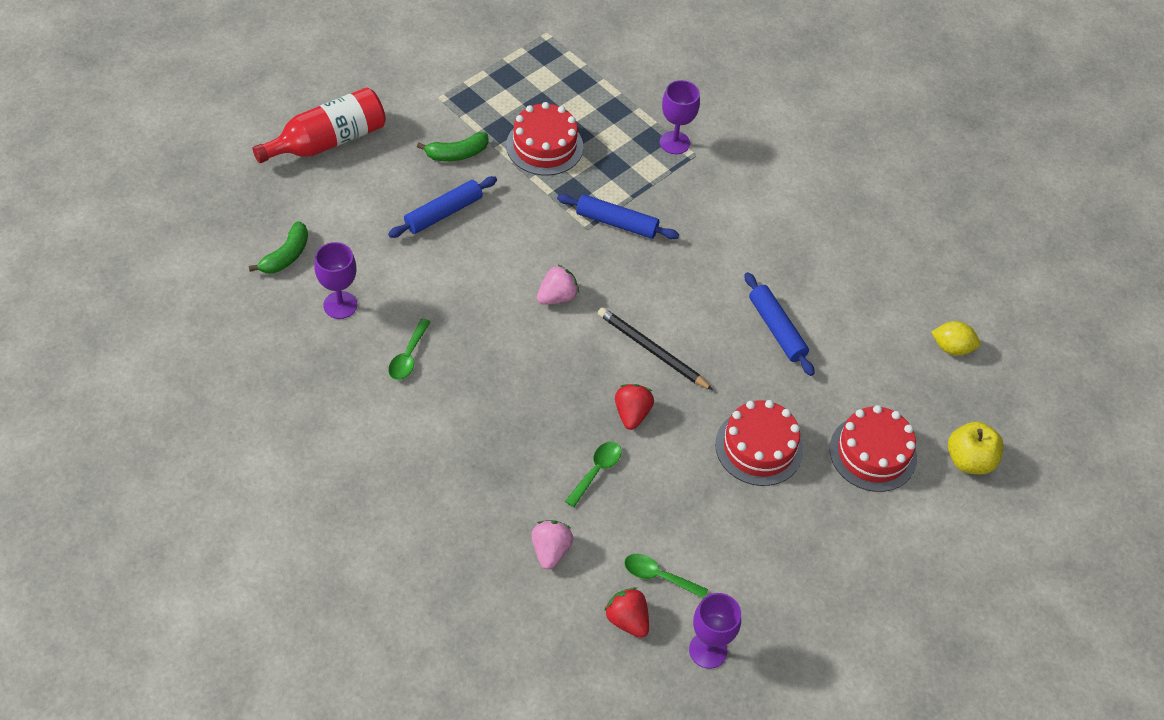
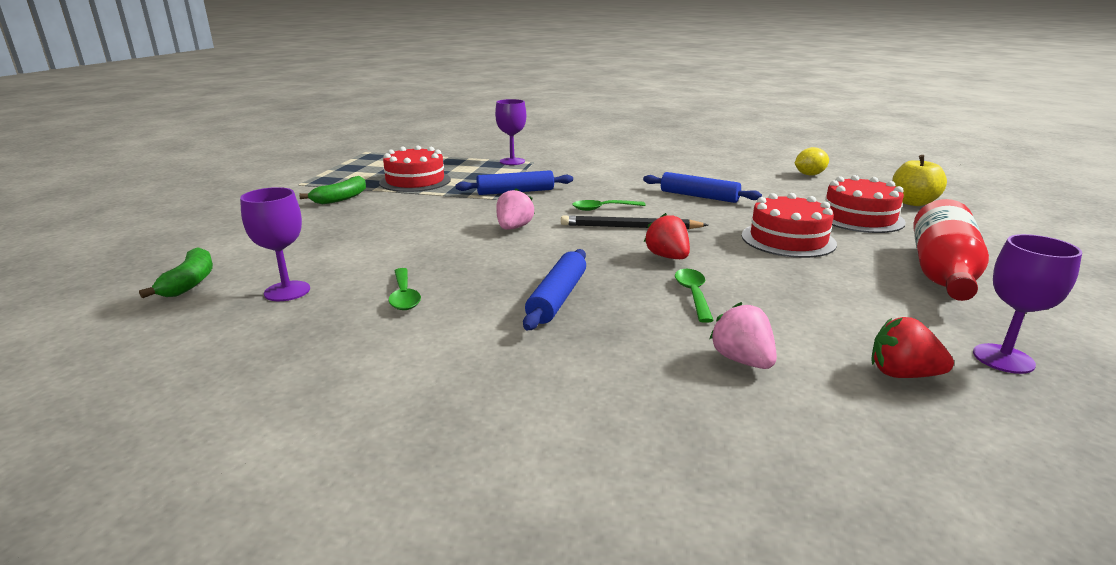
camera: 30 degrees left, 30 degrees down
(328, 141) = (199, 220): red bottle -> red bottle (942, 273)
(443, 213) = (357, 222): blue rolling pin -> blue rolling pin (557, 298)
(658, 576) = (864, 332): green spoon -> green spoon (603, 208)

